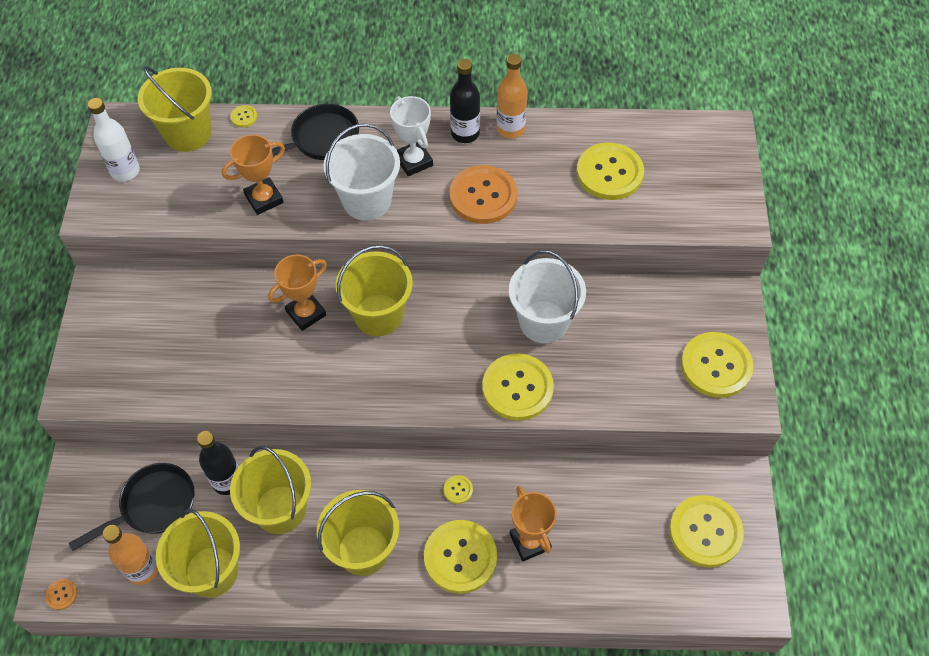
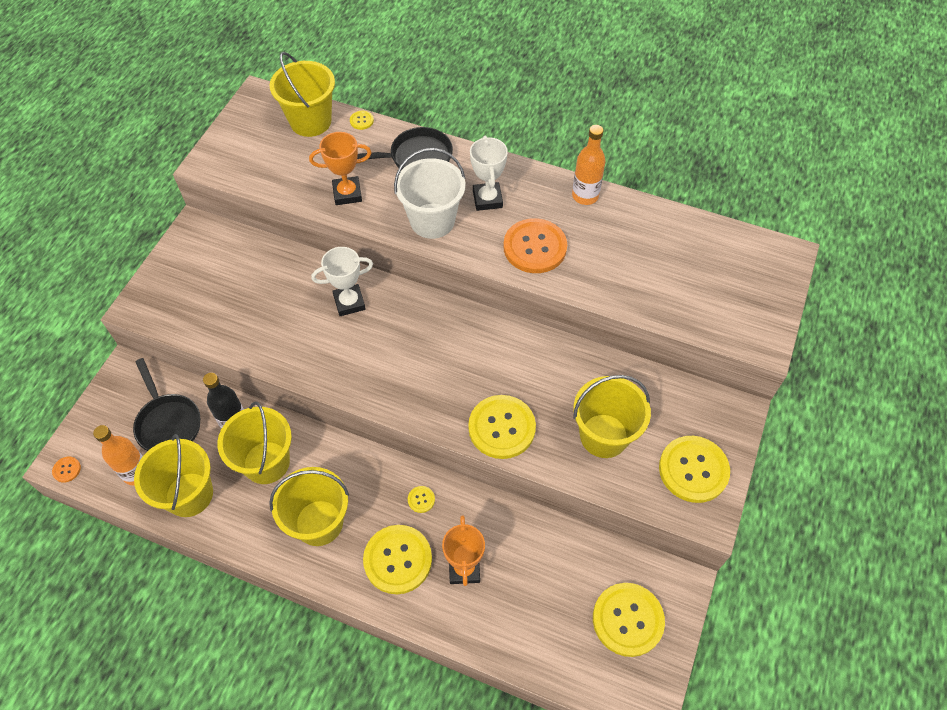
camera: 20 degrees right, 0 degrees up
(125, 171) = (247, 138): white bottle -> none
(153, 506) = (168, 423): black pan -> black pan turned 75 degrees clockwise
(306, 313) = (349, 302): orange trophy -> white trophy
(378, 315) = (409, 323): yellow bucket -> yellow bucket (604, 435)
(465, 133) = (543, 188): black bottle -> none
(543, 322) = (550, 376): white bucket -> none
(609, 173) = (658, 261): yellow button -> none

